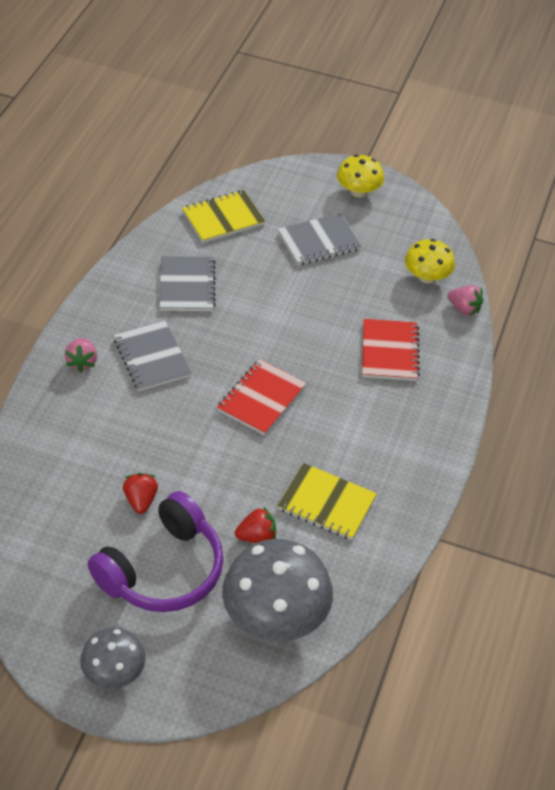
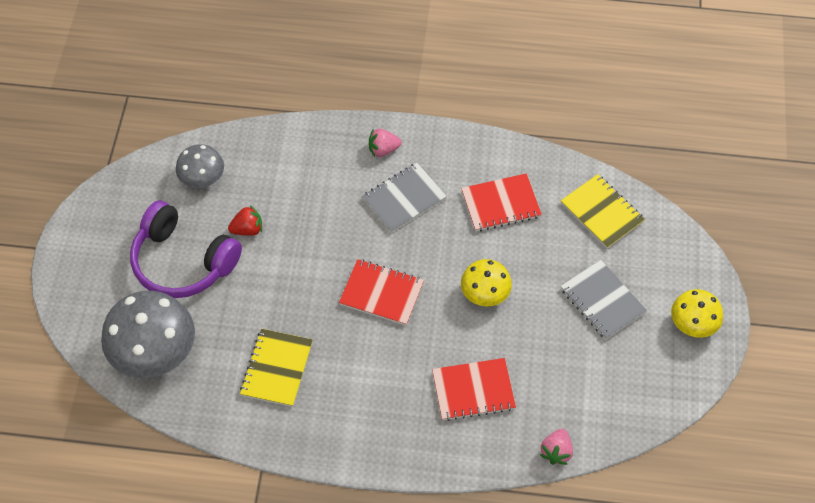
camera: 80 degrees right, 10 degrees up
(114, 672) = (85, 252): grey mushroom -> grey mushroom (202, 178)
(187, 286) = (501, 204): grey notebook -> red notebook
(257, 536) = (230, 322): red strawberry -> none
(427, 277) = (590, 409): yellow mushroom -> yellow mushroom (485, 293)

